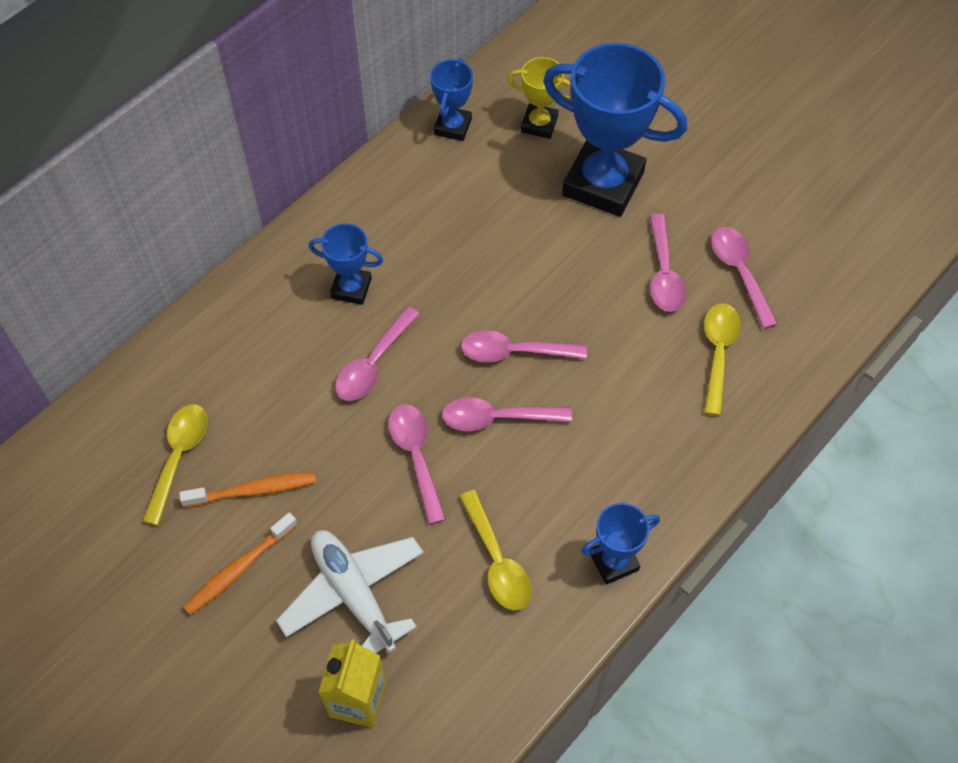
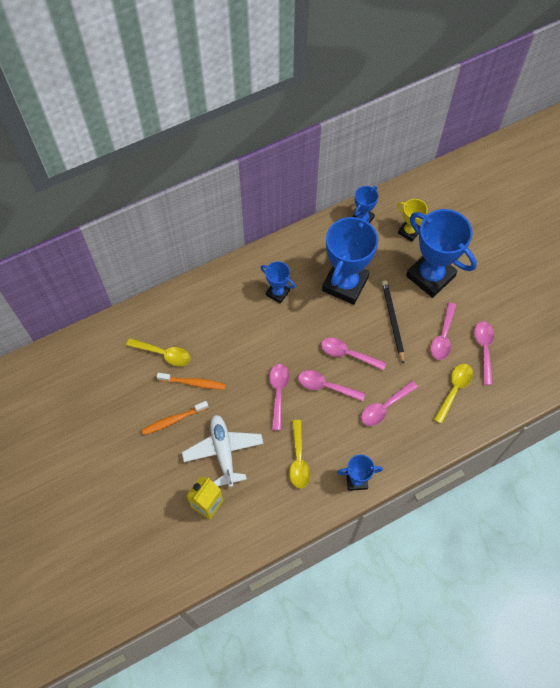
camera: 20 degrees right, 5 degrees up
(179, 457) = (163, 354): yellow spoon -> yellow spoon turned 75 degrees clockwise
(373, 363) = (274, 337): pink spoon -> pink spoon (384, 407)
(463, 238) = (345, 284): none -> blue trophy
(569, 274) = (392, 321): none -> black pencil

